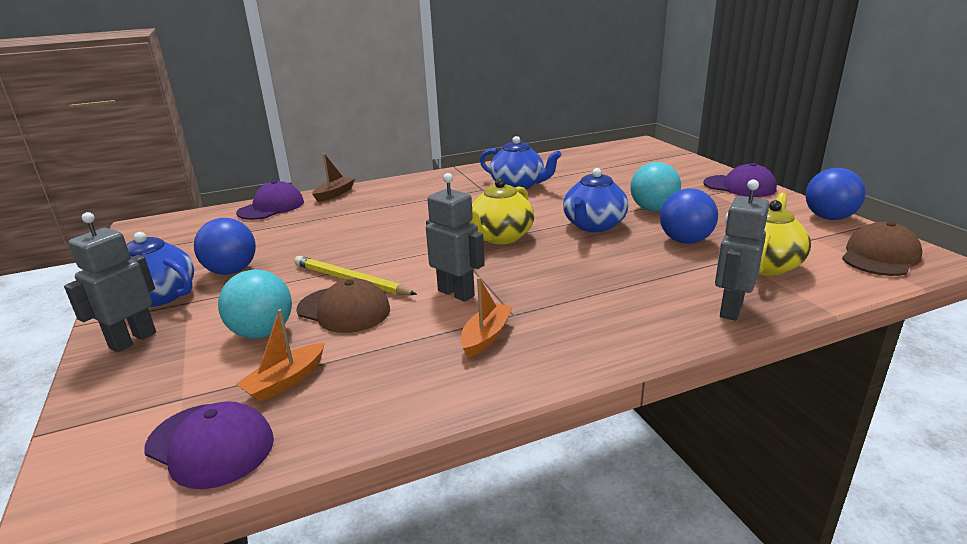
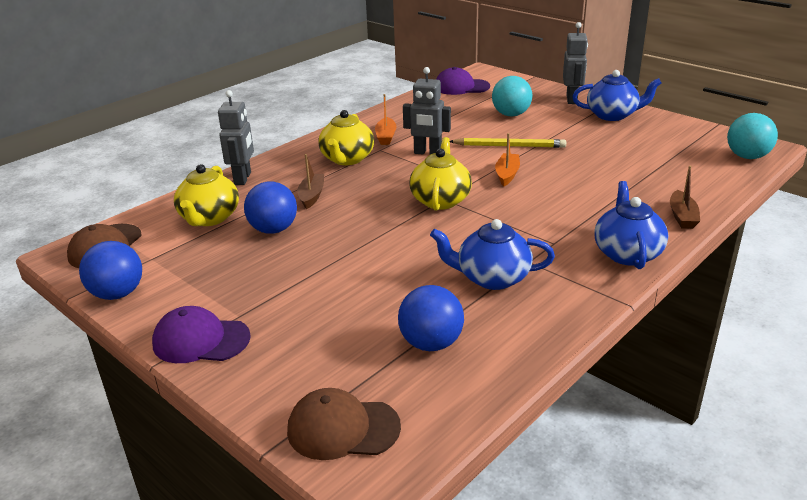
camera: 155 degrees right, 5 degrees up
(231, 271) = (601, 134): blue ball -> blue ball (431, 343)
(271, 207) = (706, 187): purple cap -> none
(285, 381) = (464, 104): orange boat -> orange boat (507, 174)
(344, 310) = (484, 131): brown cap -> brown cap (343, 428)
(570, 308) = (347, 159): none -> yellow teapot
(593, 226) = (364, 230): blue teapot -> blue teapot (627, 253)
(636, 267) = (312, 196): none -> brown boat
(653, 209) = (310, 268): turquoise ball -> turquoise ball (747, 157)

